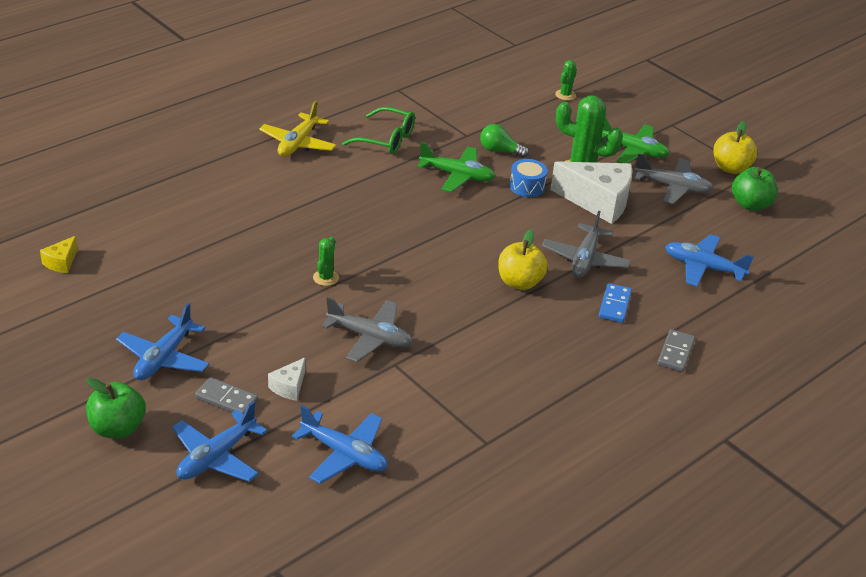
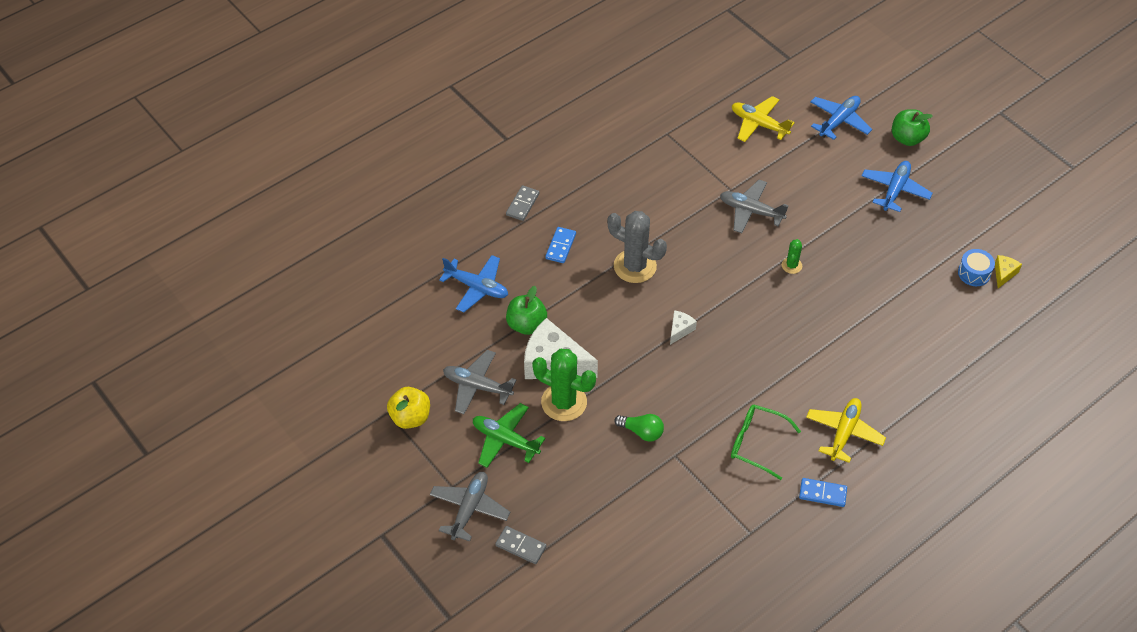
camera: 175 degrees left, 15 degrees up
(226, 399) = (843, 160): grey domino -> grey domino (520, 546)
(289, 387) = (802, 170): white cheese -> white cheese (680, 330)
(328, 108) = (822, 493): none -> blue domino
(344, 454) = (759, 124): blue plane -> yellow plane
(457, 175) = (685, 393): green plane -> none
(519, 282) = (635, 266): yellow apple -> grey cactus
(527, 186) = (619, 381): blue drum -> blue drum (974, 273)
(565, 95) = (562, 534): green cactus -> none
(585, 259) = (577, 292): grey plane -> grey plane (469, 509)
(750, 204) = (408, 366): green apple -> green apple (526, 325)

